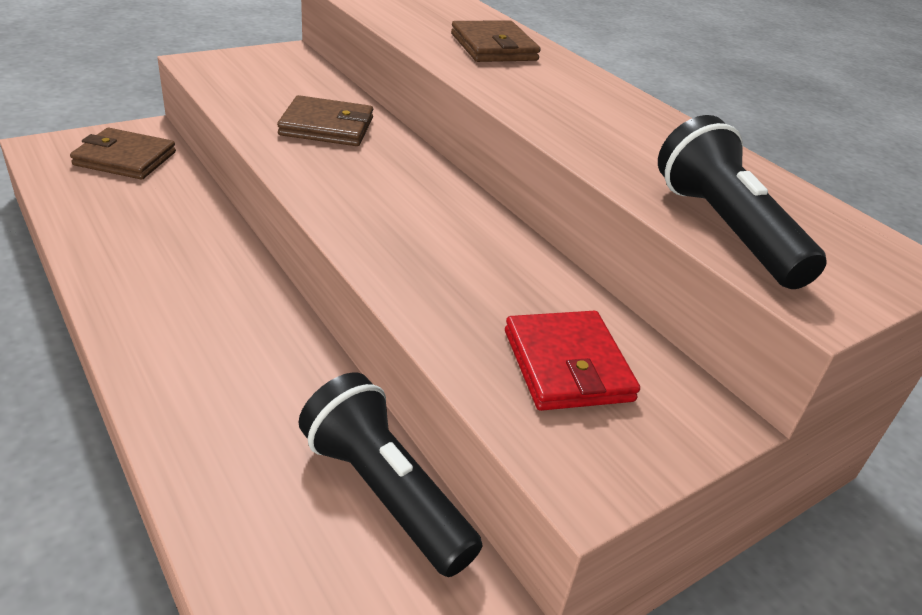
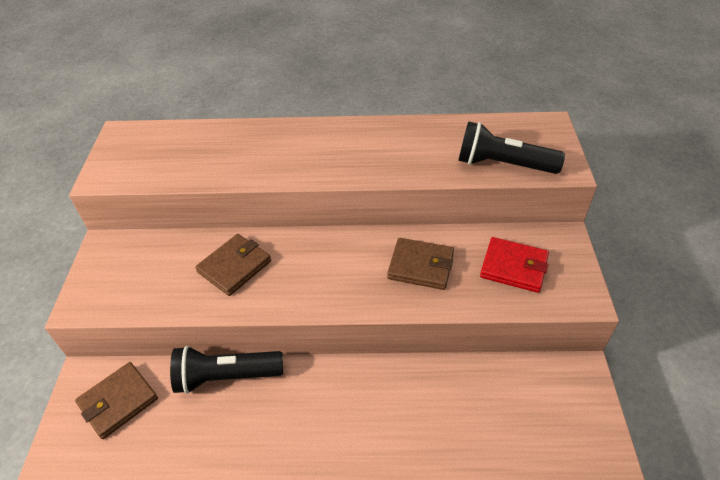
camera: 50 degrees left, 10 degrees up
(384, 492) = (511, 377): black flashlight -> black flashlight (226, 377)
(493, 47) = (261, 148): brown wallet -> brown wallet (420, 266)

